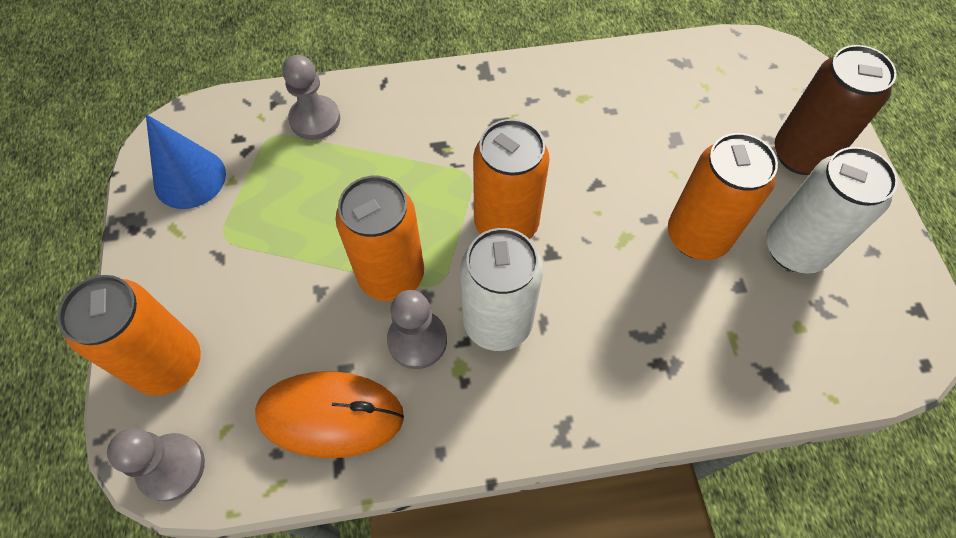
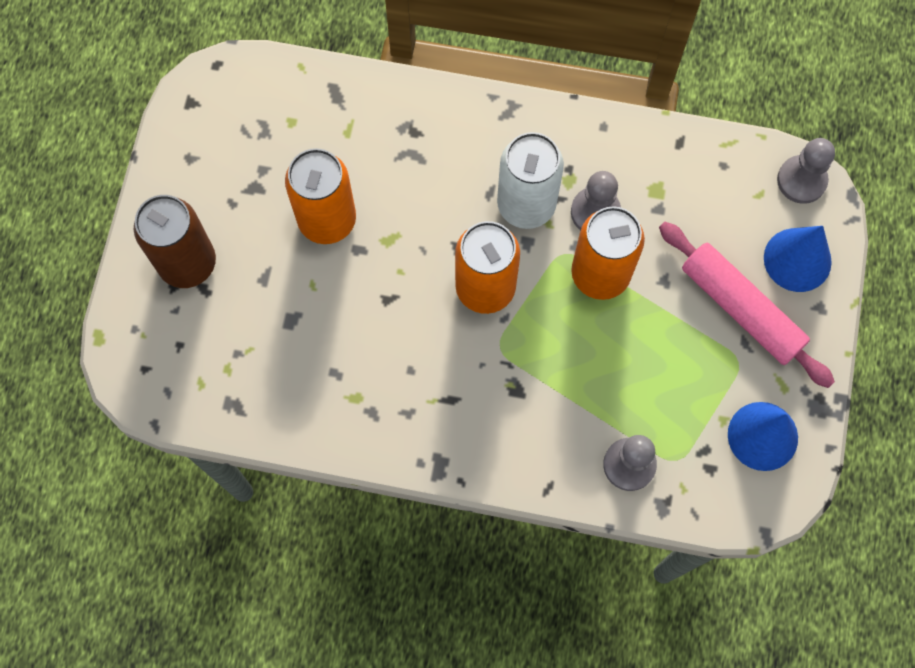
camera: 160 degrees left, 10 degrees up
(169, 364) = (797, 259): orange can -> blue cone
(228, 288) = (741, 309): none -> pink rolling pin
(330, 415) = (677, 178): orange mouse -> none
(794, 249) = (253, 181): white can -> none

